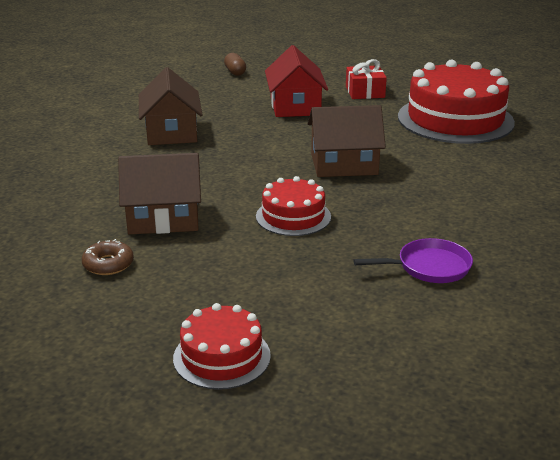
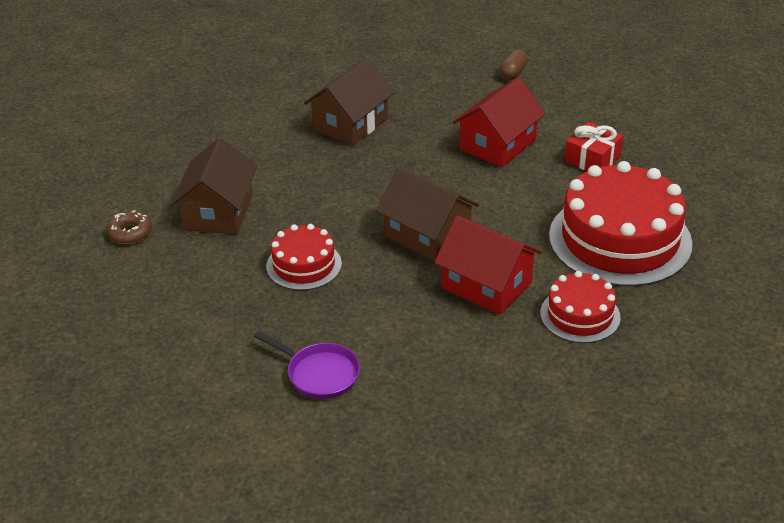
camera: 45 degrees right, 10 degrees up
(163, 218) = (218, 212): brown house -> brown house turned 60 degrees clockwise
(222, 357) = (86, 350): red cake -> red cake (580, 315)
(431, 171) = (486, 285): none -> red house

